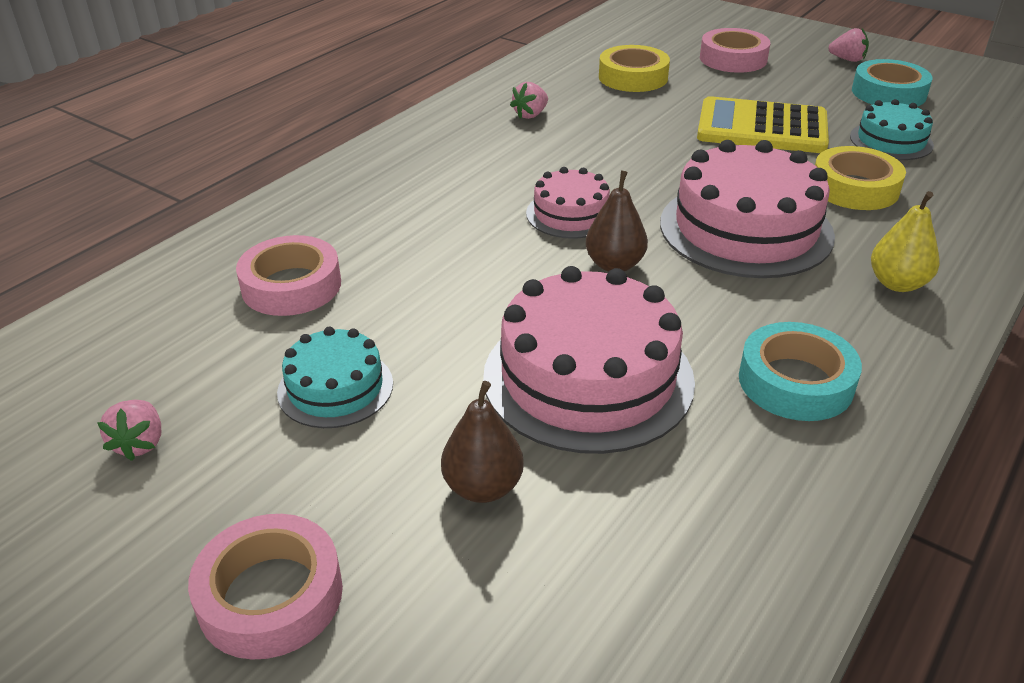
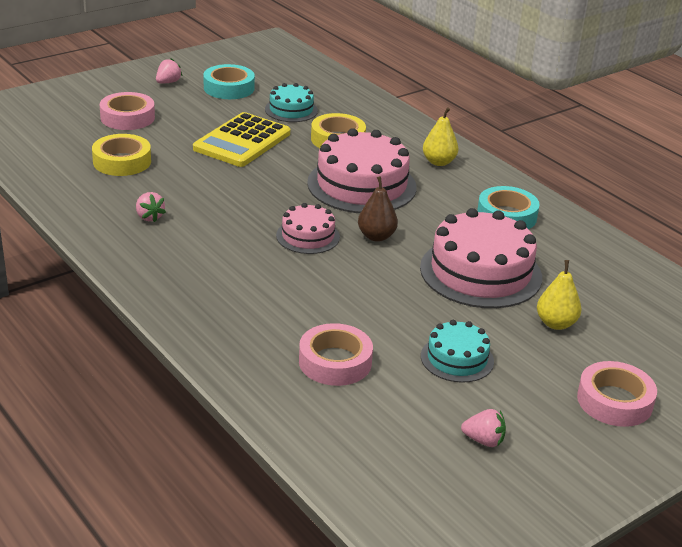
camera: 75 degrees left, 5 degrees down
(483, 487) = (556, 323): brown pear -> yellow pear

